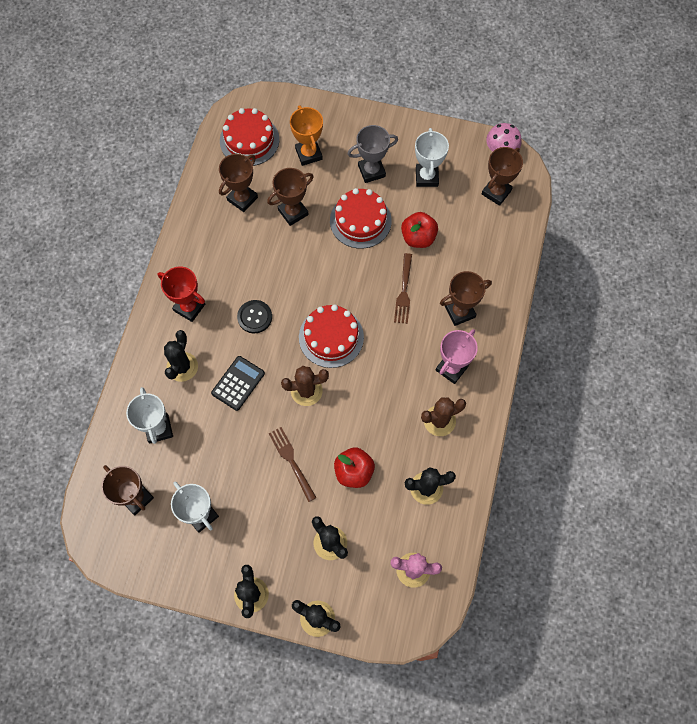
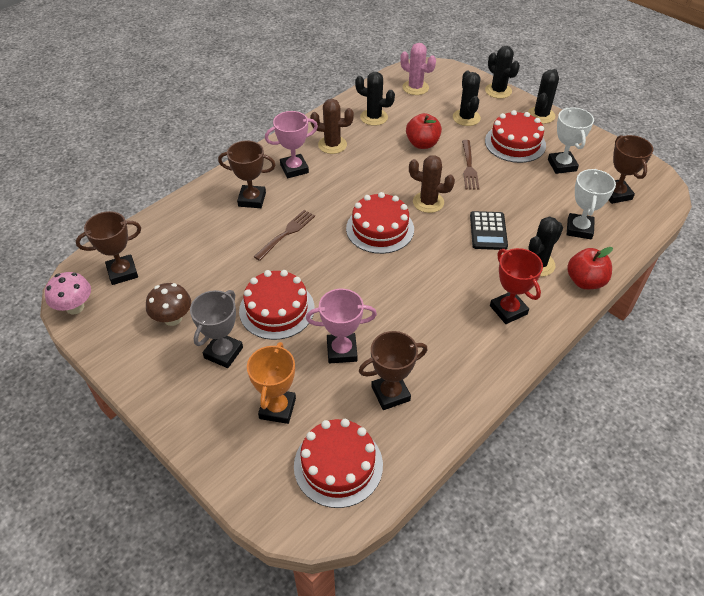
camera: 150 degrees left, 20 degrees down
(238, 383) = (488, 231): black calculator -> black calculator turned 60 degrees counterclockwise
(254, 317) = (443, 273): black button -> none
(261, 526) = (515, 143): none -> red cake
(293, 212) = (342, 351): brown trophy -> pink trophy
(371, 171) = (223, 353): grey trophy -> grey trophy turned 75 degrees counterclockwise
(418, 238) = (234, 268): red apple -> red apple (585, 281)
(426, 177) = (173, 318): white trophy -> brown mushroom

